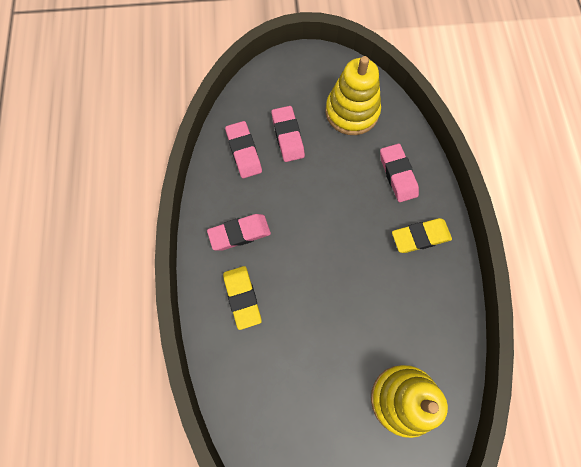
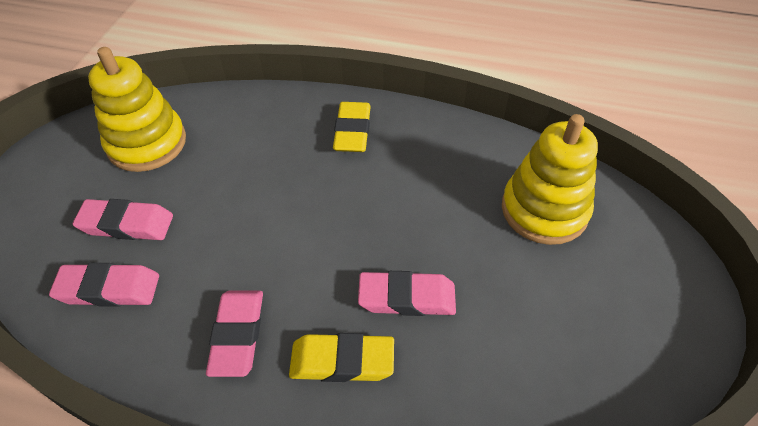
camera: 70 degrees left, 20 degrees down
(397, 175) = (263, 127): pink eraser -> pink eraser (407, 298)

